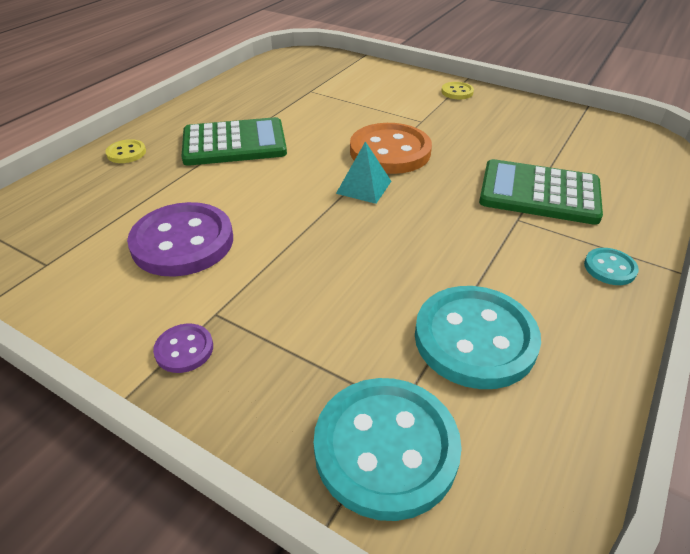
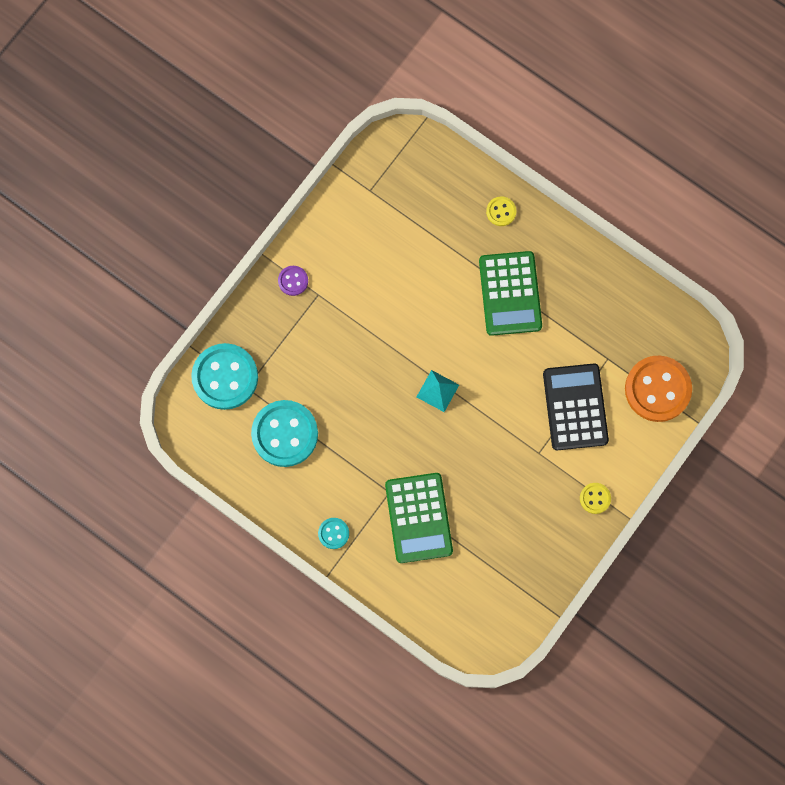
camera: 95 degrees right, 35 degrees up
(183, 242) = (384, 269): purple button -> none
(365, 104) = (575, 407): none -> black calculator
(390, 151) = (487, 417): orange button -> orange button (657, 389)
(539, 193) = (419, 518): green calculator -> green calculator turned 150 degrees clockwise

